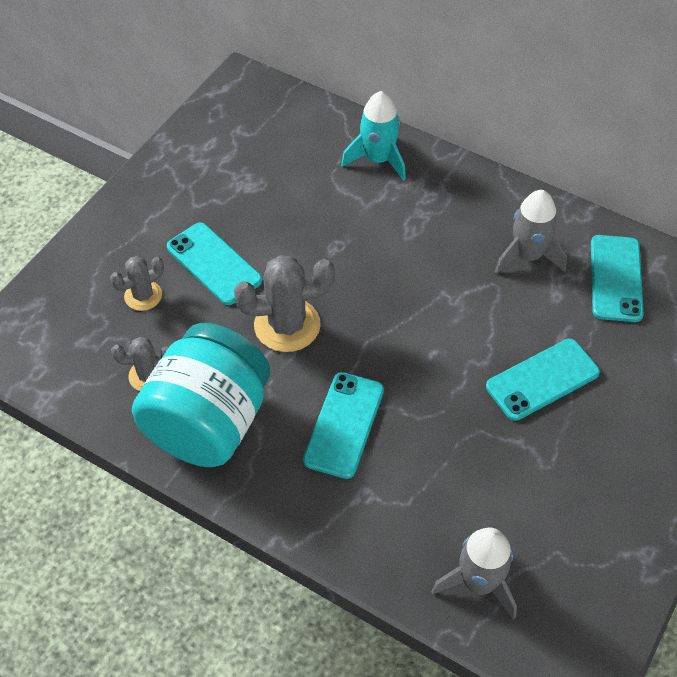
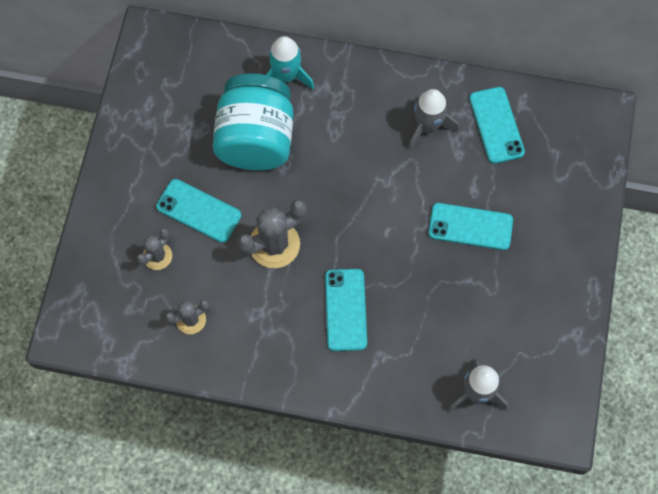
camera: 20 degrees left, 15 degrees up
(208, 422) = (250, 341): turquoise jar -> turquoise jar (256, 139)
(542, 380) = (470, 227): turquoise phone -> turquoise phone turned 60 degrees clockwise

